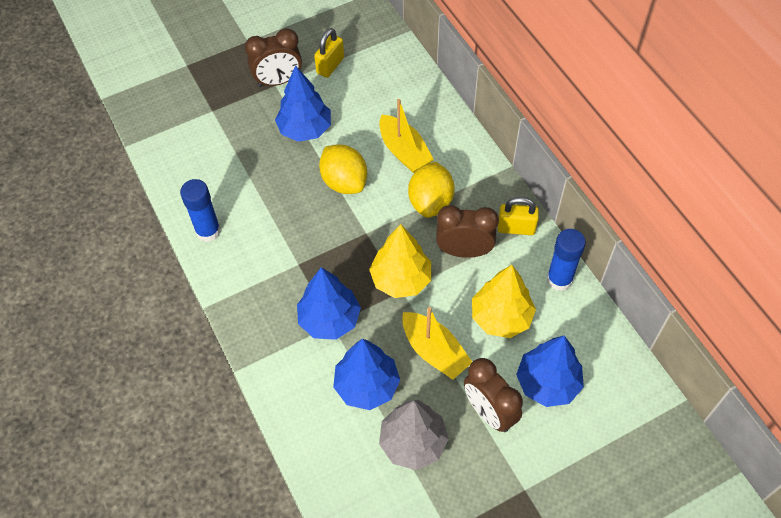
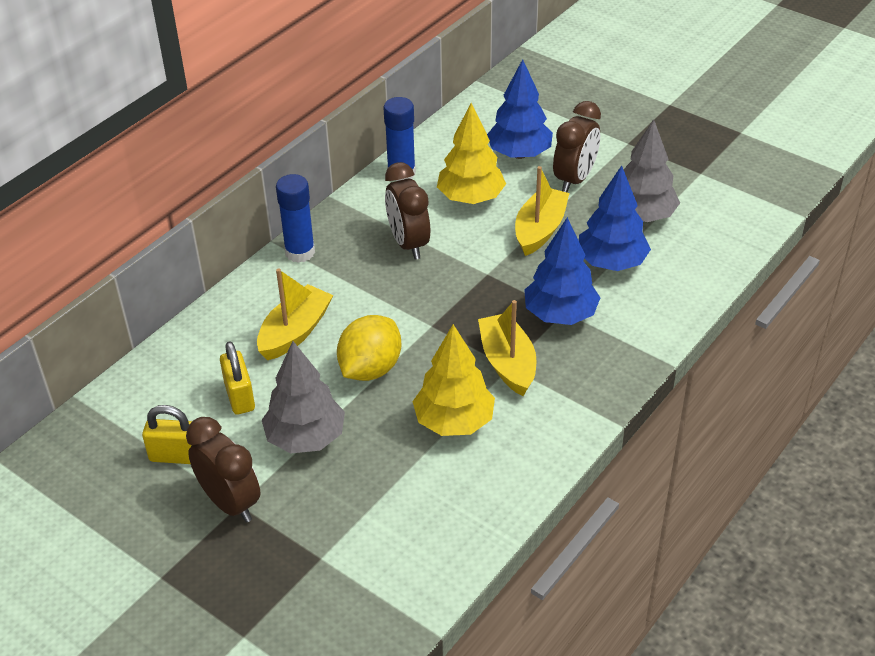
camera: 115 degrees left, 15 degrees down
(208, 231) = (519, 468): blue glue stick -> blue glue stick (300, 252)
(301, 264) = (508, 363): none -> yellow boat
(305, 129) = (305, 438): blue tree -> grey tree
(401, 279) = (474, 278): yellow tree -> yellow tree (454, 422)
(430, 202) = (358, 287): yellow lemon -> none
(516, 228) = (356, 216): yellow padlock -> yellow padlock (239, 397)

